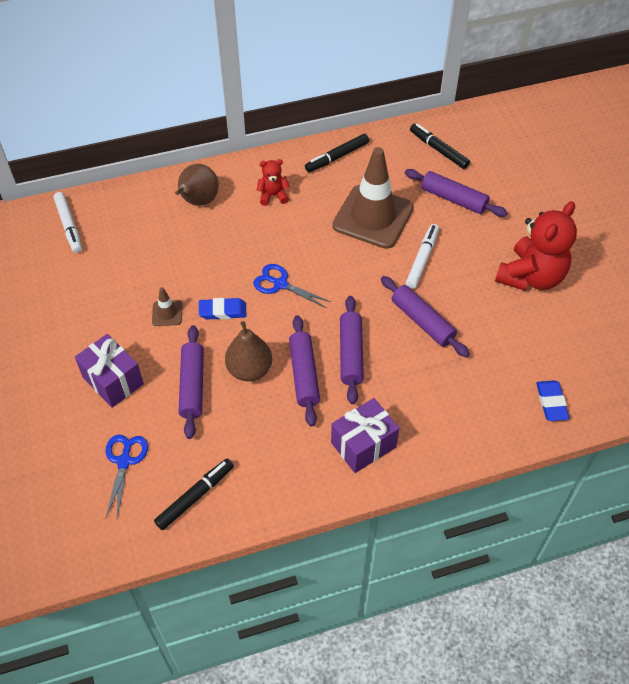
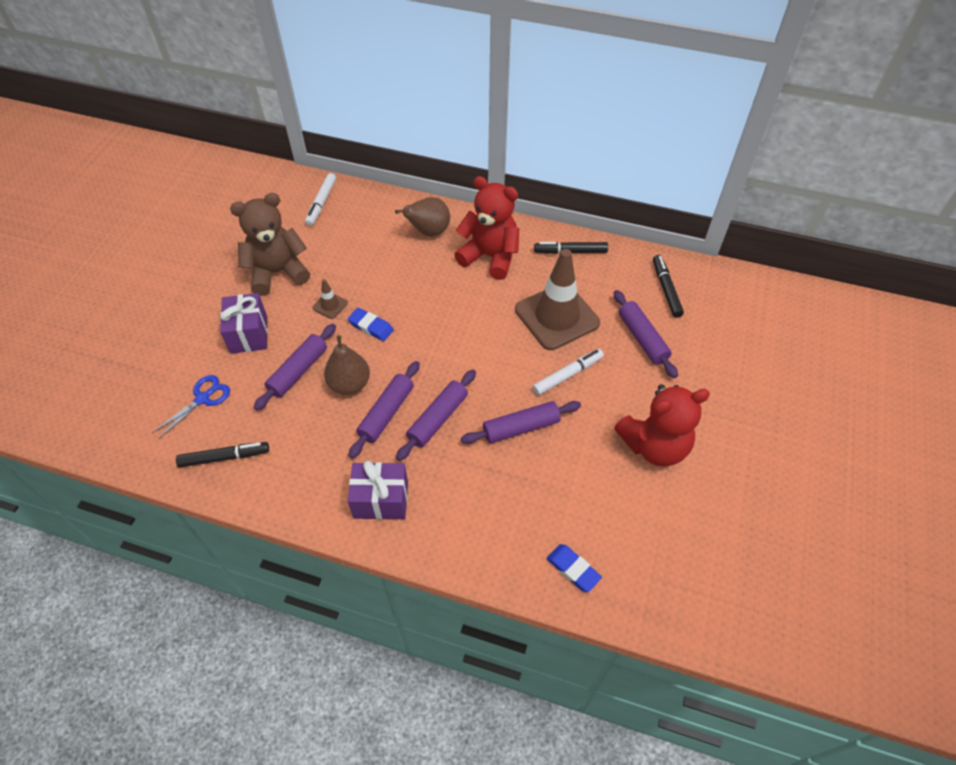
camera: 35 degrees right, 0 degrees up
(87, 311) = (277, 272): none -> brown teddy bear
(273, 195) = (490, 256): red teddy bear -> red teddy bear, size x2.06
(280, 284) = (433, 330): blue scissors -> none
(422, 321) = (521, 427): purple rolling pin -> purple rolling pin turned 75 degrees clockwise
(551, 402) = (573, 569): blue eraser -> blue eraser turned 75 degrees counterclockwise

